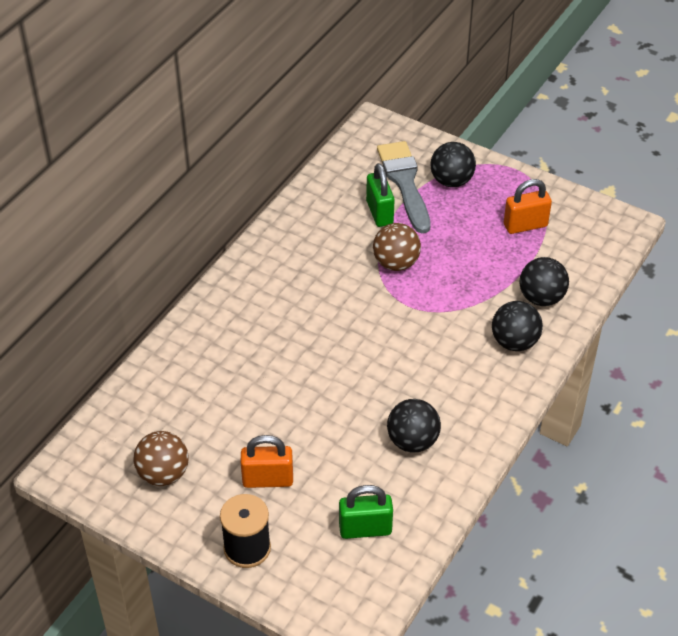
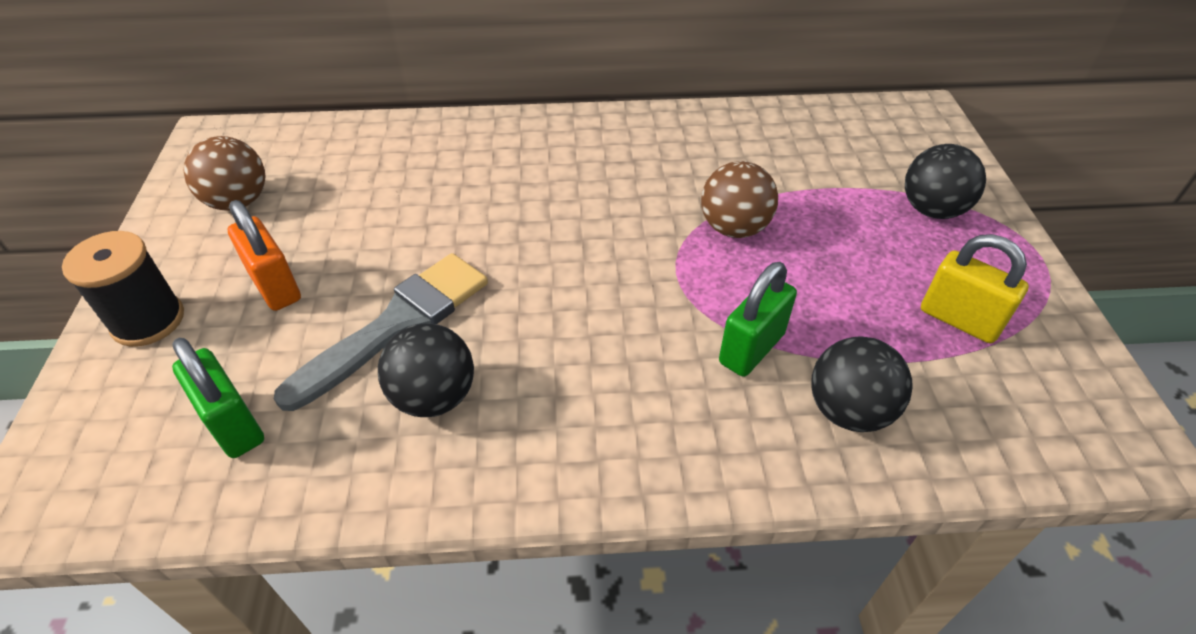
camera: 55 degrees right, 0 degrees up
(379, 213) = (797, 176): green padlock -> green padlock (751, 349)
(404, 182) = (871, 173): grey brush -> grey brush (397, 324)
(514, 342) = (727, 422): black ball -> none
(525, 225) = (959, 319): orange padlock -> yellow padlock

